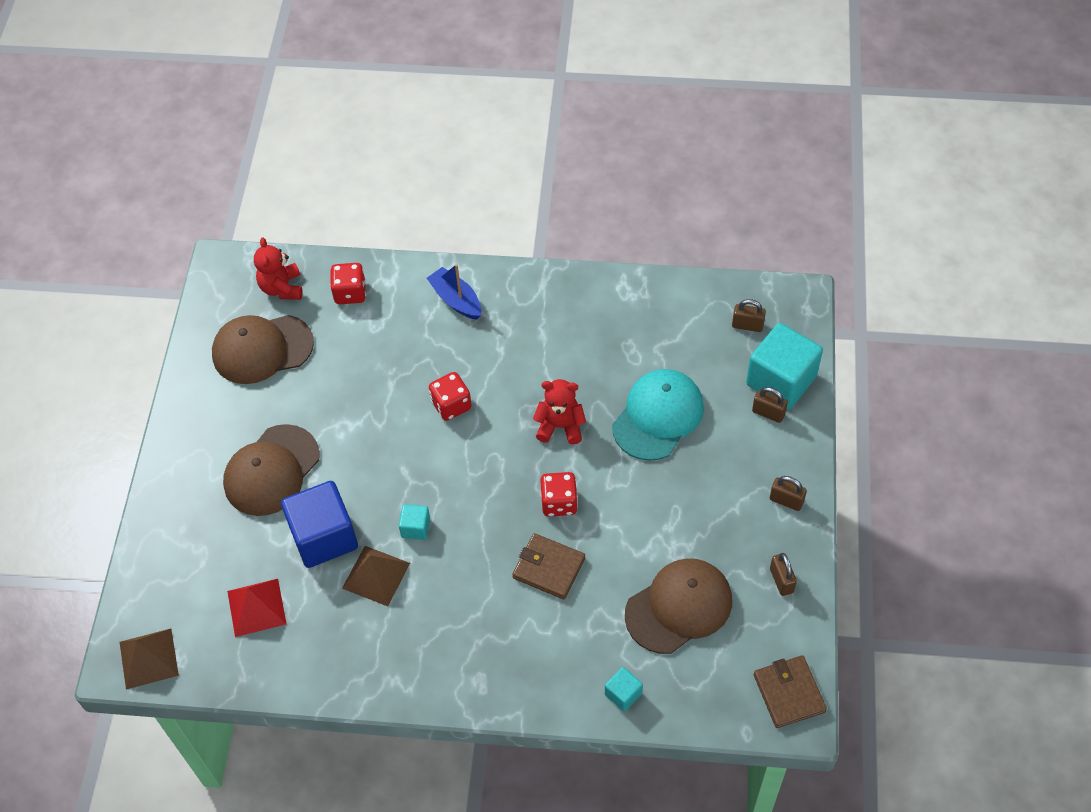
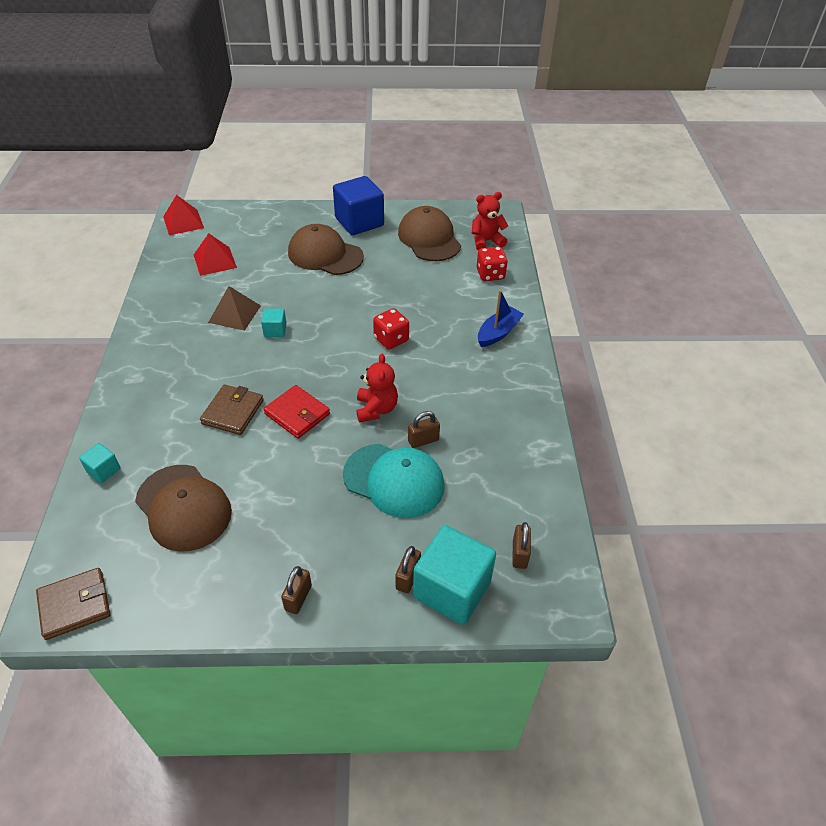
camera: 80 degrees right, 10 degrees down
(149, 658) = (183, 222): brown pyramid -> red pyramid
(324, 537) = (269, 285): blue cube -> blue cube (359, 222)
(559, 502) = (297, 414): red dice -> red wallet
(781, 580) = (203, 595): brown padlock -> brown padlock (423, 440)

